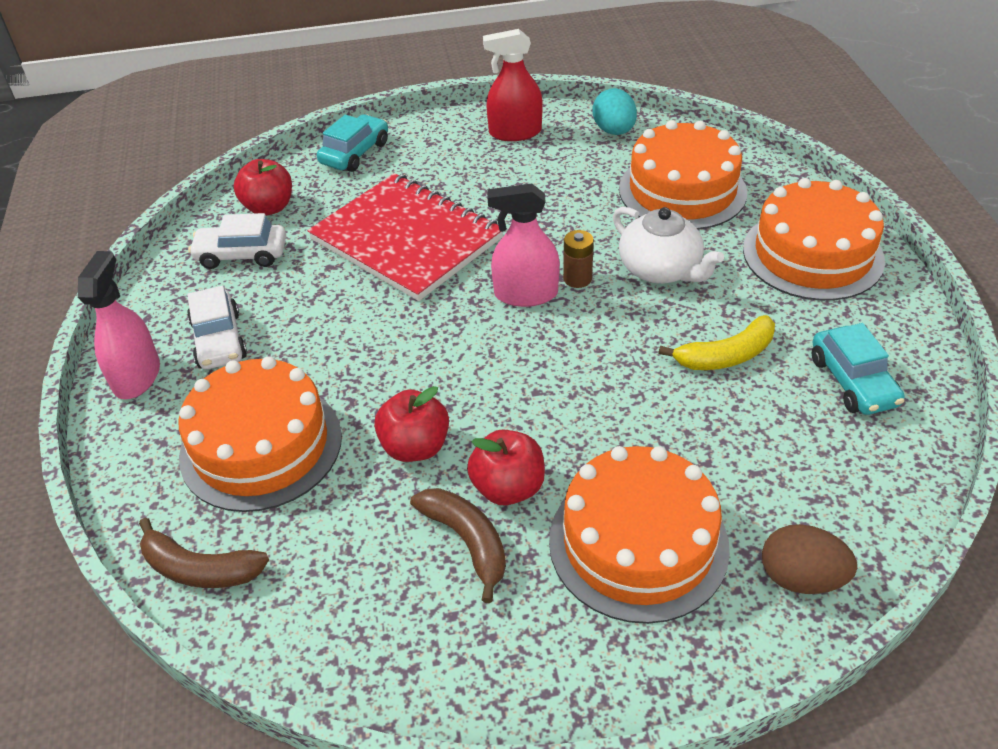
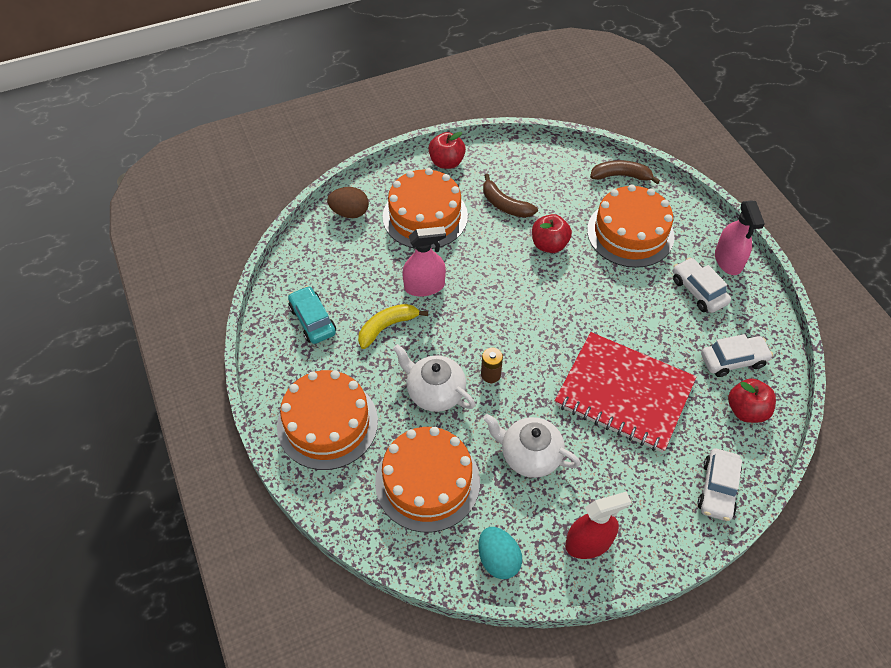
camera: 165 degrees right, 10 degrees up
(355, 153) = (717, 489): turquoise car -> white car
(508, 488) = (493, 231): red apple -> red apple (446, 162)
(526, 294) = (522, 356): pink spray bottle -> pink spray bottle (424, 286)
(552, 199) = (529, 455): none -> white teapot

